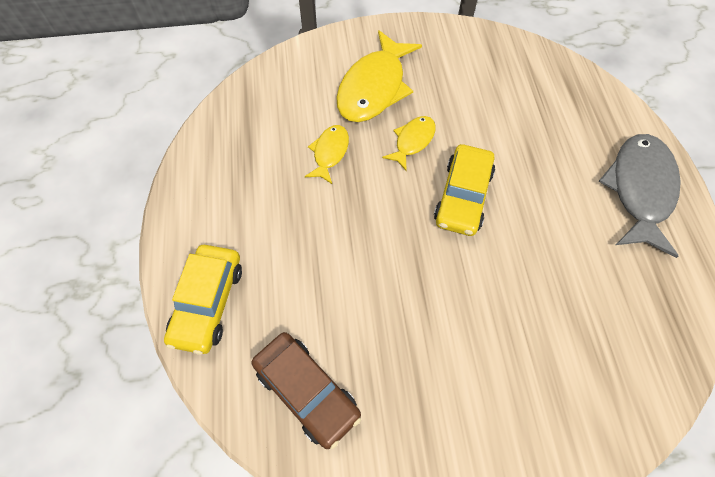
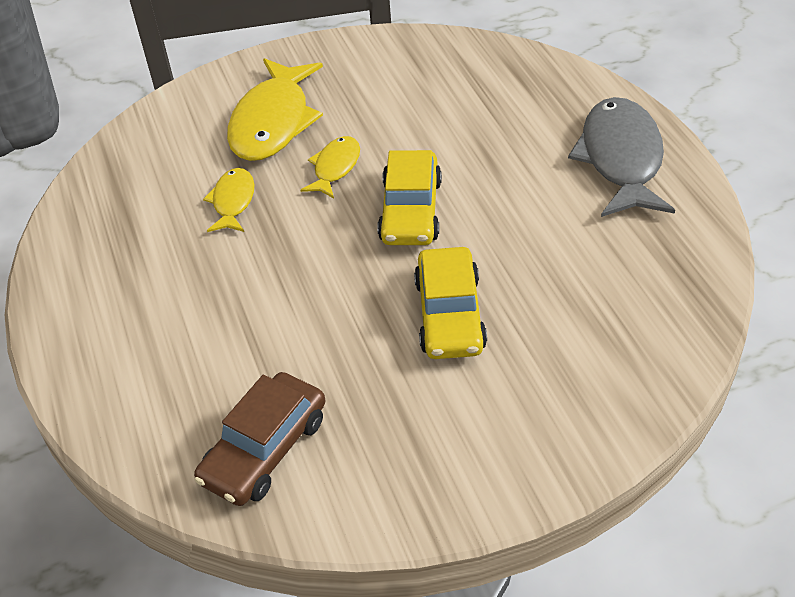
camera: 10 degrees left, 15 degrees down
(207, 303) = (115, 389): yellow car -> yellow car (449, 315)
(306, 392) = (264, 449): brown car -> brown car turned 90 degrees clockwise

